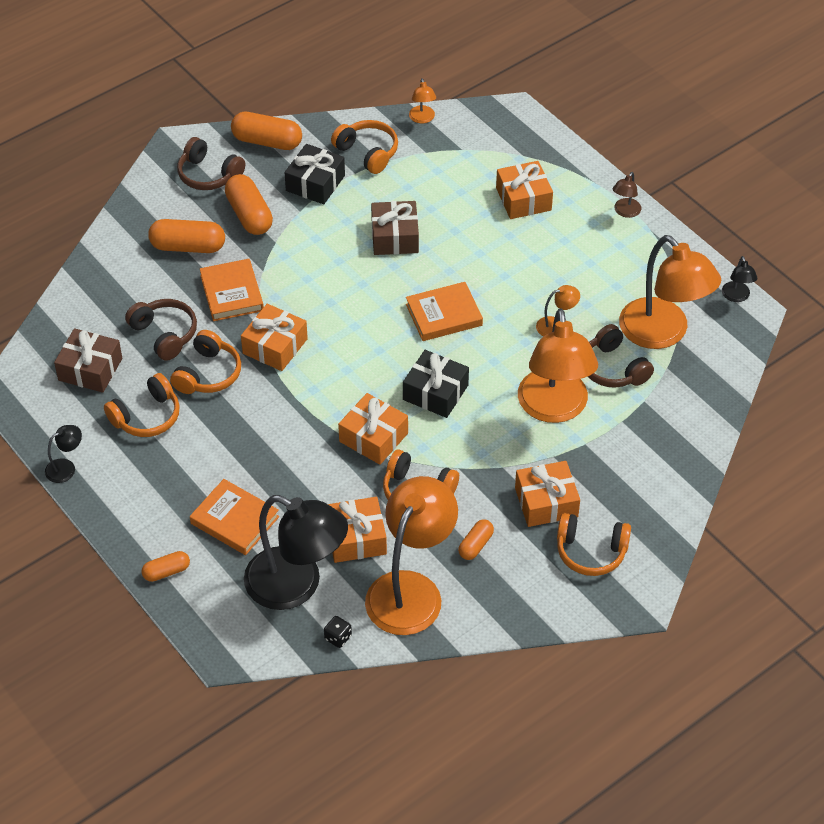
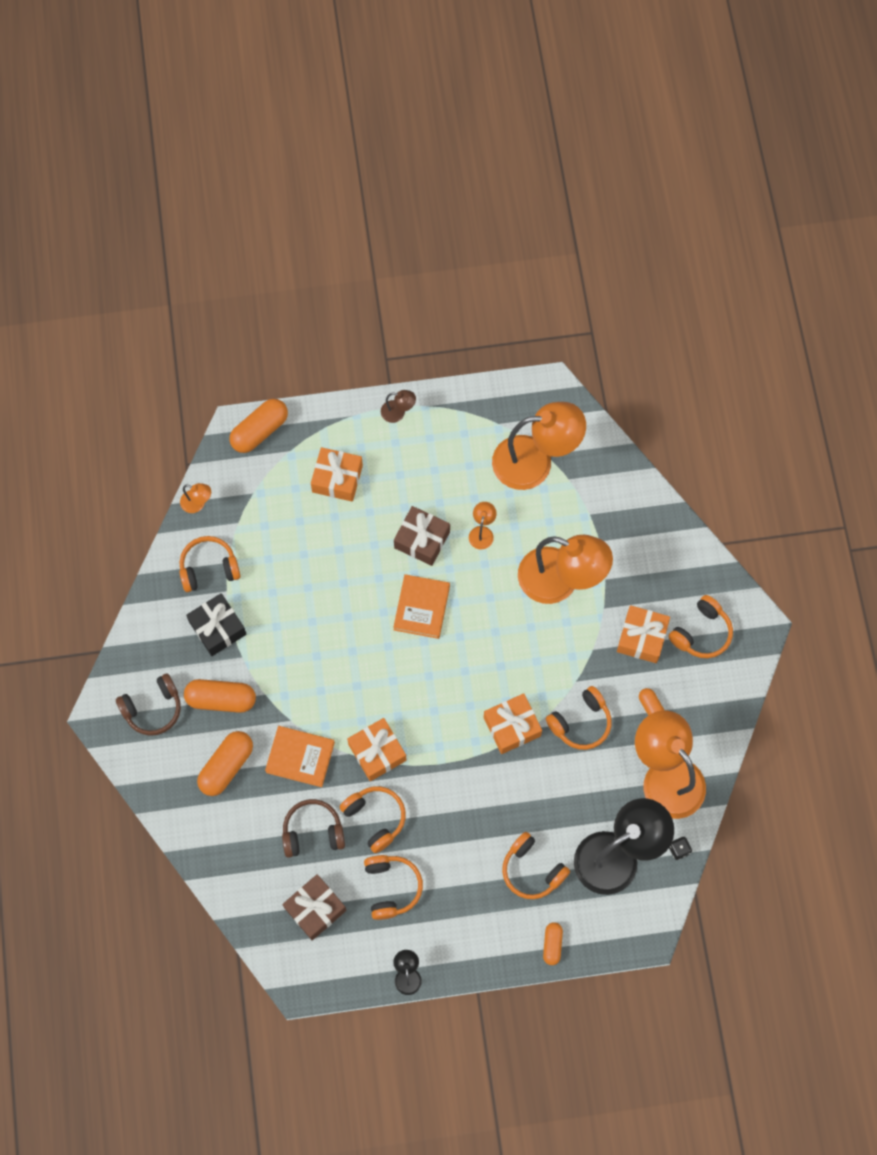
camera: 60 degrees left, 20 degrees up
(234, 520) = (532, 870): orange book -> orange headphones
(267, 141) = (144, 641): orange capsule -> orange capsule (259, 431)
(356, 538) = (598, 790): orange gift -> none
(395, 237) = (317, 599): brown gift -> brown gift (422, 540)
(435, 392) = (495, 657): black gift -> none
(613, 368) = (547, 517): brown headphones -> none
(625, 212) = (398, 412): brown lamp -> brown lamp turned 45 degrees counterclockwise
(736, 297) = (531, 388): black lamp -> none

